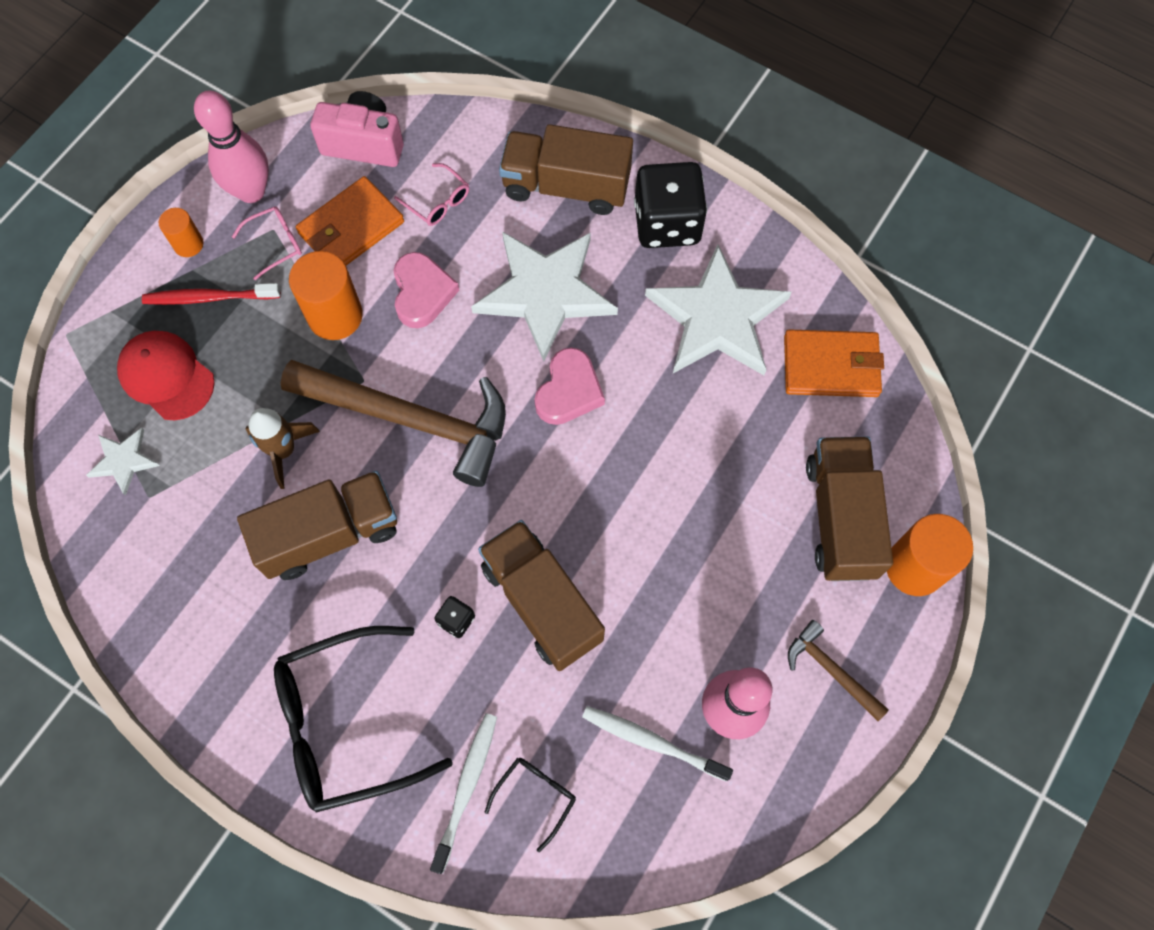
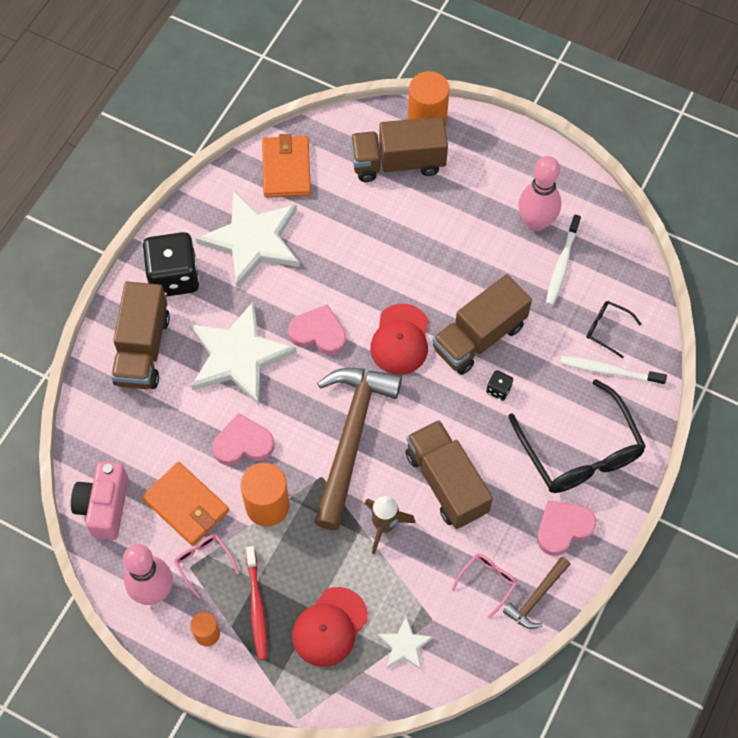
camera: 95 degrees left, 5 degrees down
(237, 682) = (563, 528): none -> pink heart
(438, 202) = (160, 441): pink glasses -> pink glasses (488, 581)
(548, 495) = (400, 339): none -> red cap
(831, 670) = (500, 166): brown hammer -> brown hammer (536, 597)

